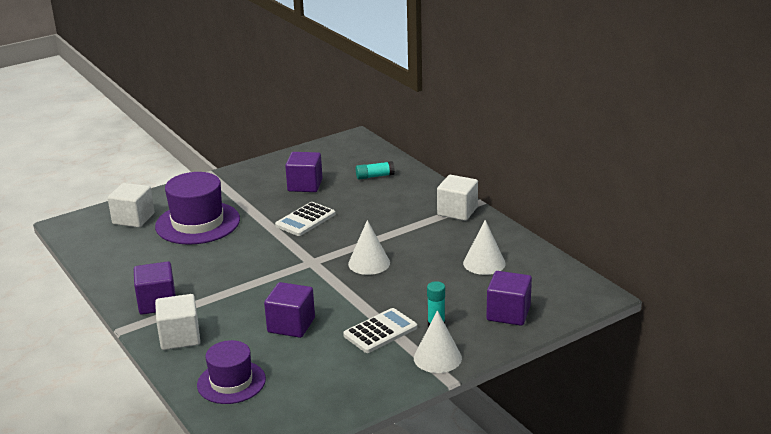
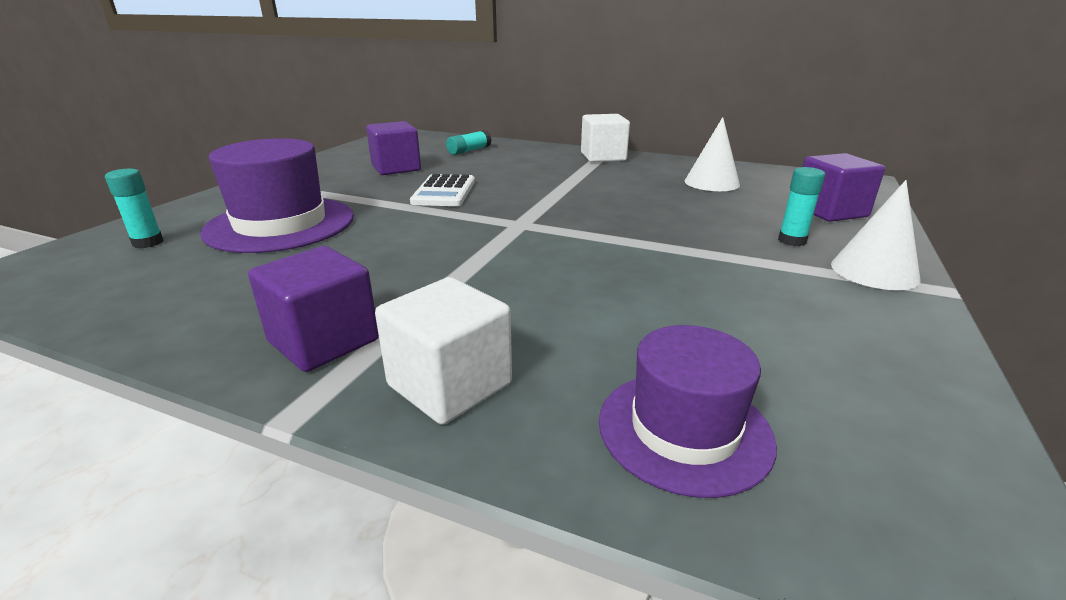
camera: 35 degrees left, 0 degrees up
(133, 219) = (148, 243): white cube -> turquoise glue stick
(291, 325) = (620, 297): purple cube -> none
(369, 263) = (594, 209): white cone -> none
(380, 331) = (749, 266): white calculator -> none

